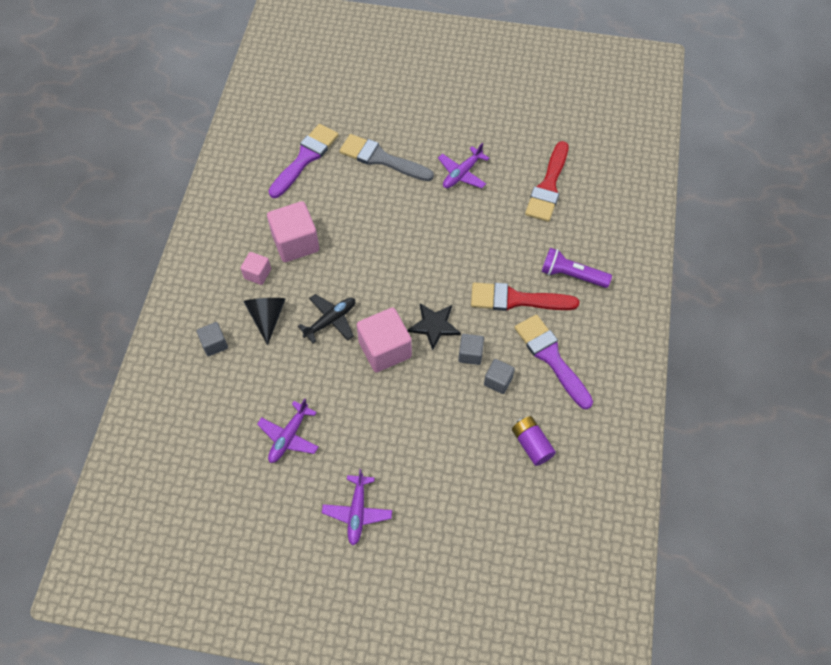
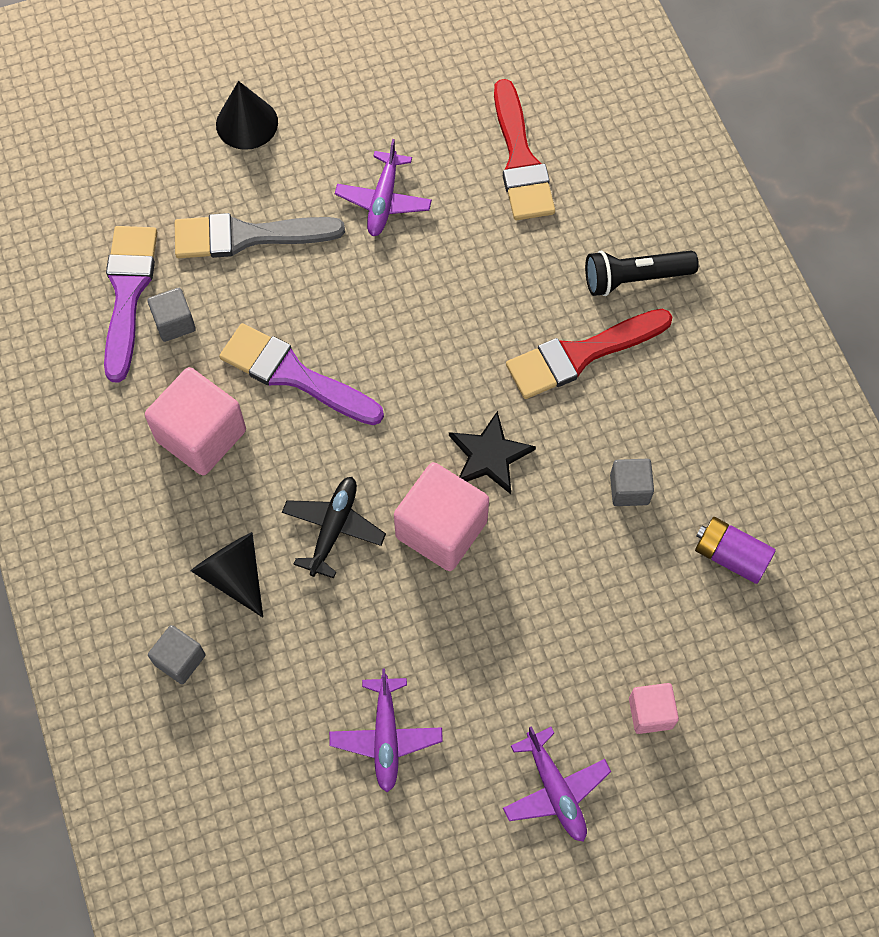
camera: 30 degrees left, 5 degrees up
(257, 274) = (174, 515): pink cube -> pink cube (650, 713)
(417, 105) = (247, 123): none -> black cone
(470, 354) = (567, 470): grey cube -> grey cube (174, 323)
(551, 357) = (680, 415): purple brush -> purple brush (294, 375)
(572, 275) = (635, 278): purple flashlight -> black flashlight

